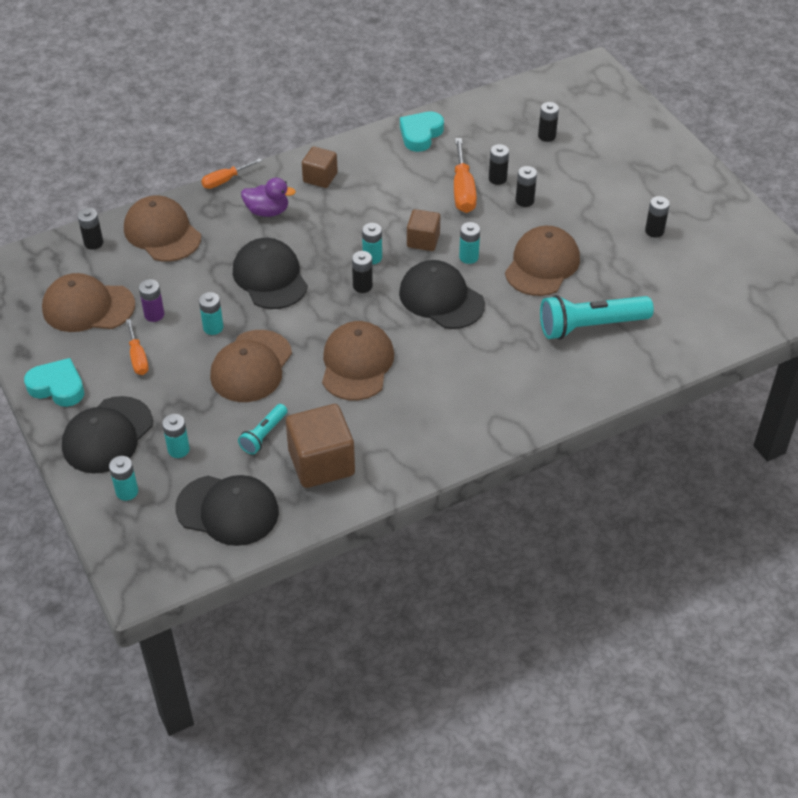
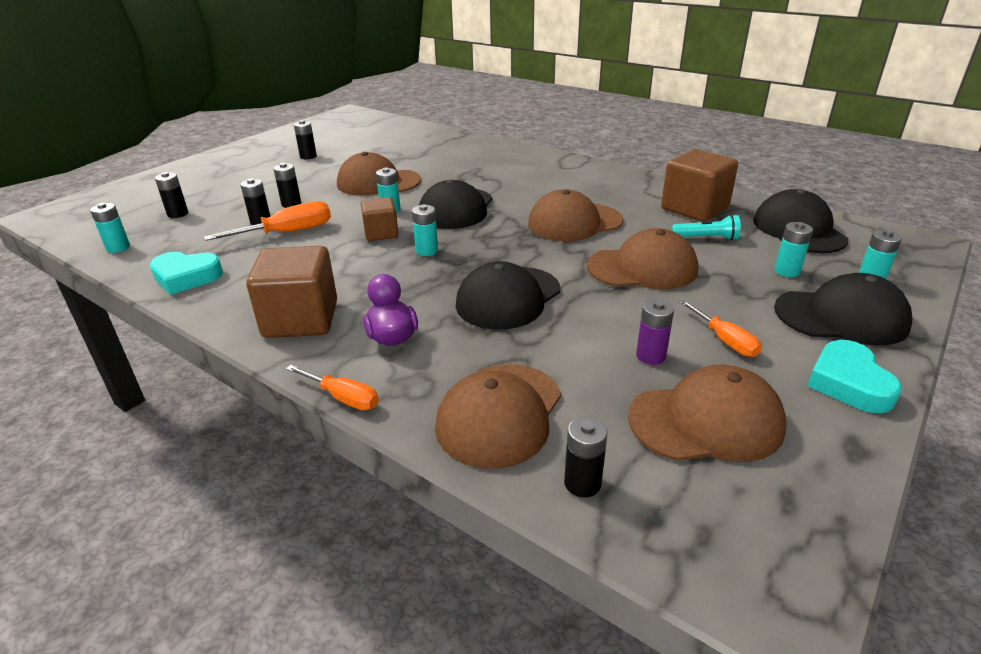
camera: 115 degrees left, 15 degrees down
(88, 307) = (706, 421): brown cap -> brown cap turned 75 degrees counterclockwise
(138, 357) = (724, 340): orange screwdriver -> orange screwdriver turned 105 degrees clockwise
(213, 327) = (620, 307): turquoise battery -> turquoise battery (118, 247)
(320, 178) = (301, 319): brown cube -> brown cube, size x1.68
(362, 286) = (473, 245): black battery -> none
(590, 326) = (437, 157): turquoise flashlight -> none

